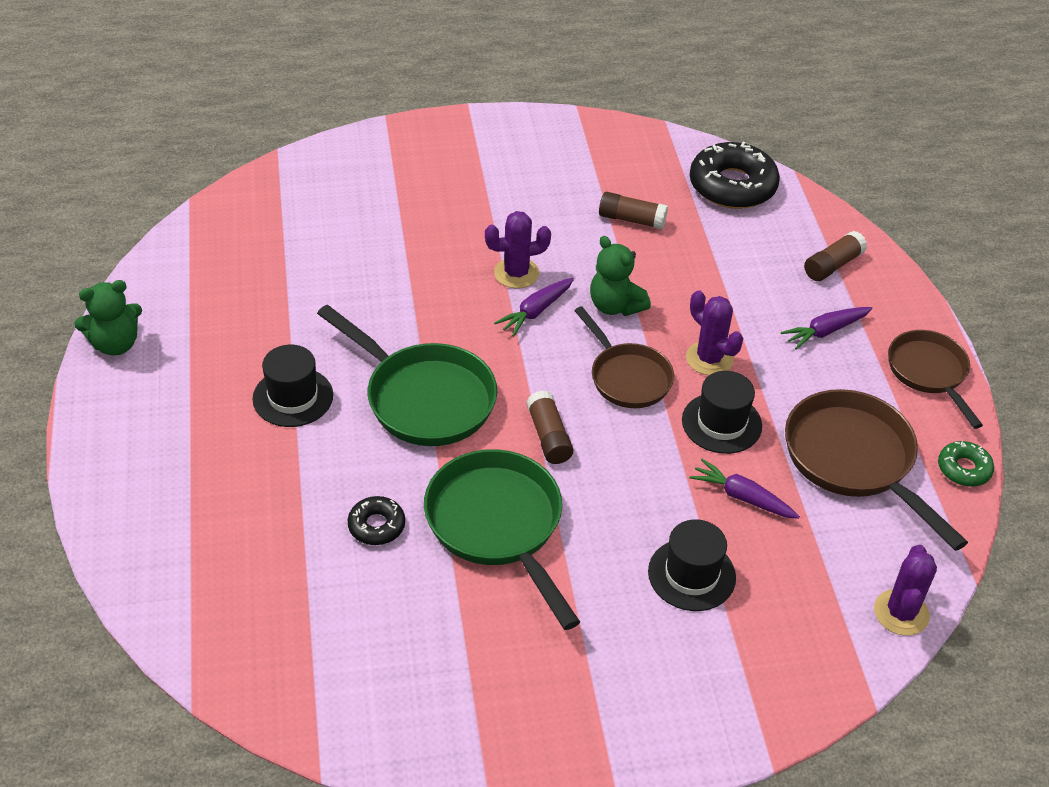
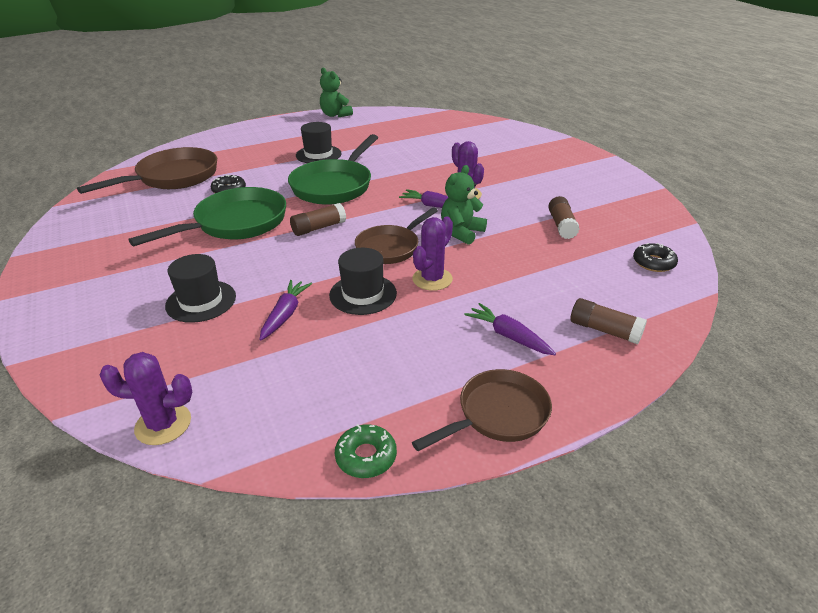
camera: 75 degrees right, 10 degrees down
(732, 186) = (653, 263): black donut -> black donut, size x0.51
(854, 460) = (349, 373): brown pan -> brown pan (173, 177)

